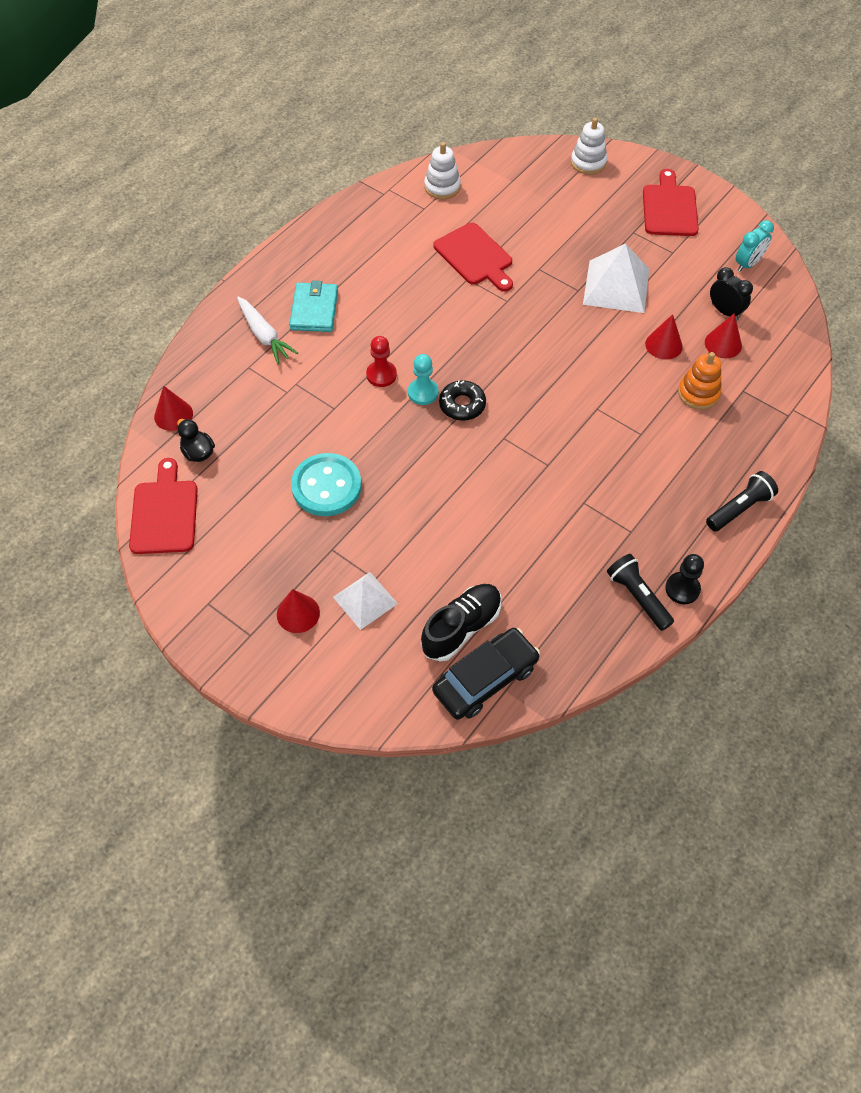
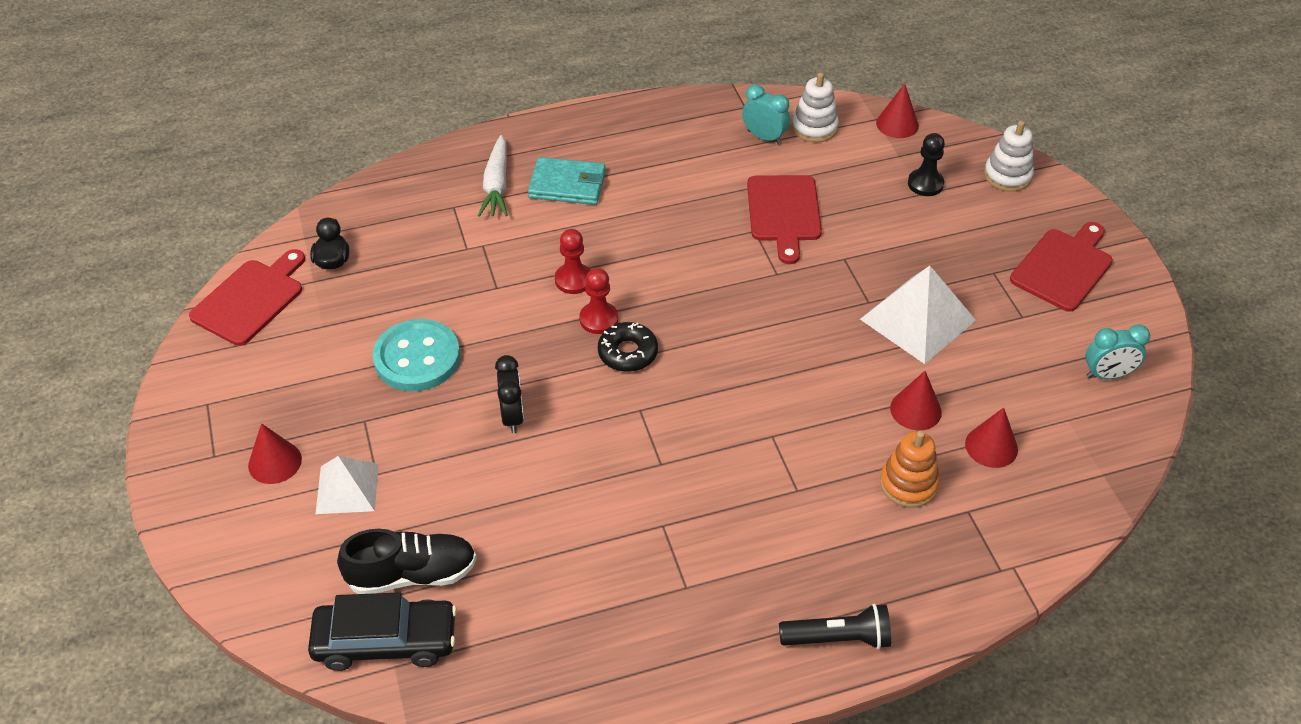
camera: 35 degrees right, 10 degrees down
(173, 415) = (344, 215): red cone -> red cone (897, 124)
(314, 310) = (567, 184): turquoise wallet -> turquoise wallet turned 60 degrees clockwise
(416, 210) = (764, 137): none -> turquoise clock
(423, 392) = (599, 319): turquoise pawn -> red pawn
(638, 597) = (626, 661): black flashlight -> none
(682, 589) = (685, 684): black pawn -> black pawn (925, 184)
(724, 311) = (1027, 412): black clock -> black clock (512, 416)

